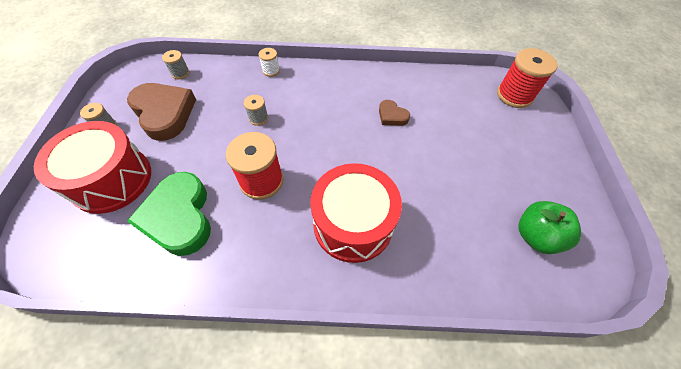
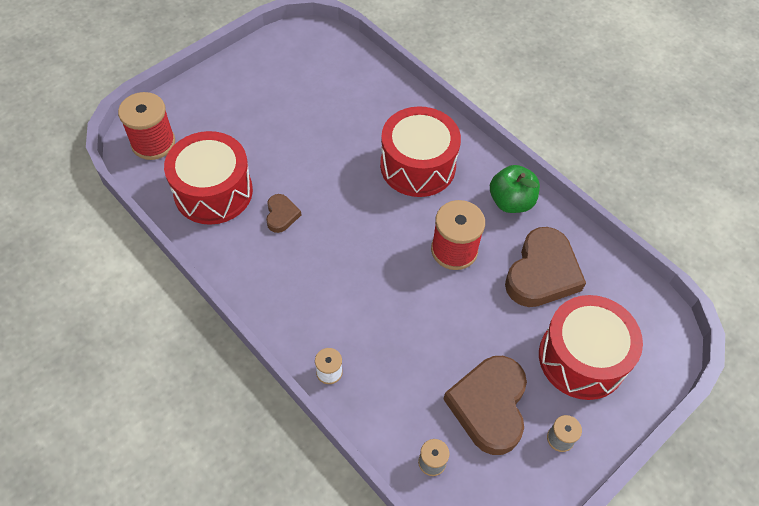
camera: 135 degrees left, 0 degrees up
(179, 217) = (542, 273): green heart -> brown heart
(258, 118) = (401, 316): grey spool -> none
(444, 98) = (213, 191): none -> red drum
(535, 236) = (312, 68): green apple -> green apple (511, 201)

